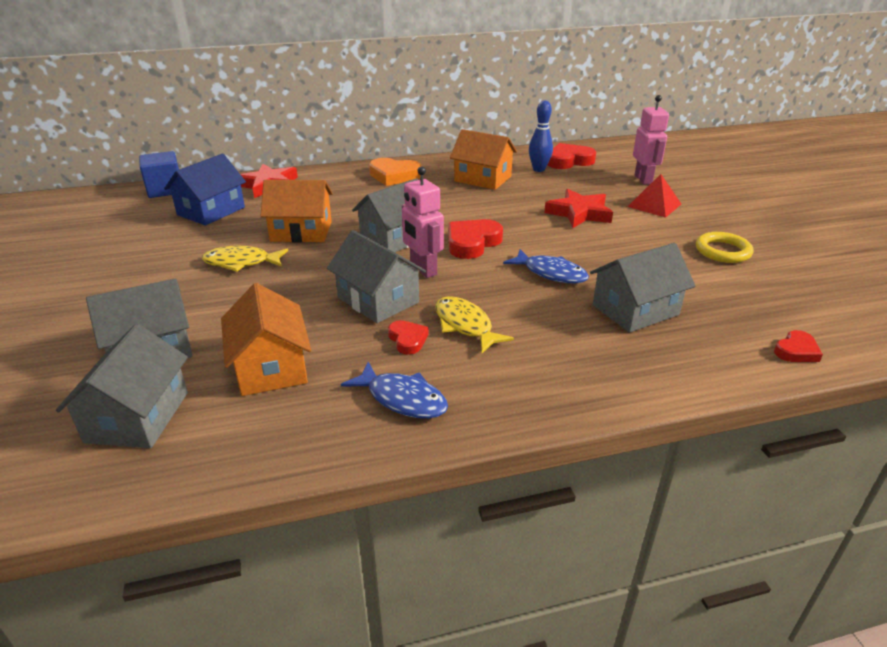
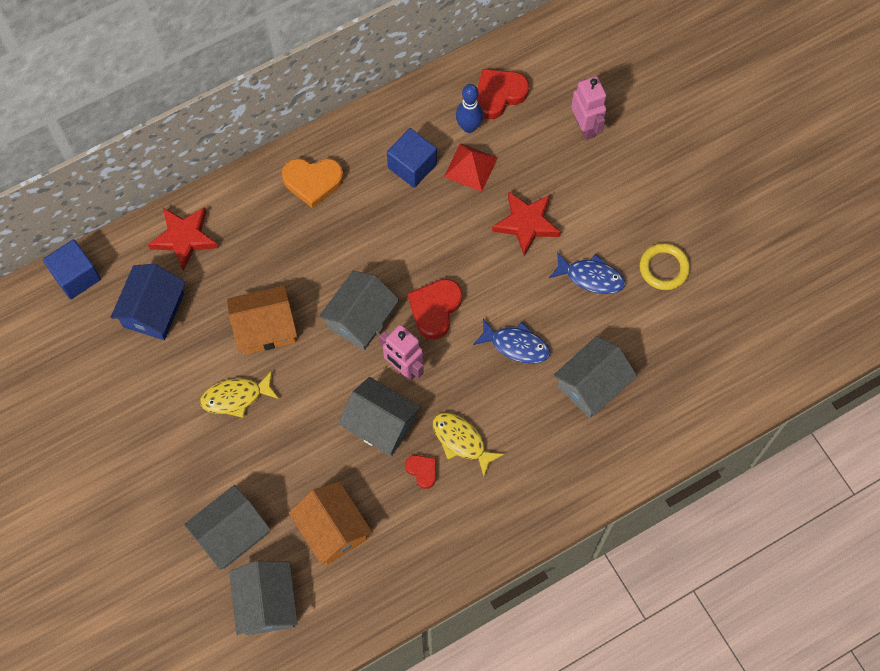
camera: 15 degrees left, 35 degrees up
(402, 399) = (440, 538): blue fish -> blue fish (591, 277)
(482, 179) = (412, 166): orange house -> blue cube
(654, 205) = (599, 187): red pyramid -> red pyramid (470, 167)
(796, 351) = (712, 410): red heart -> none

